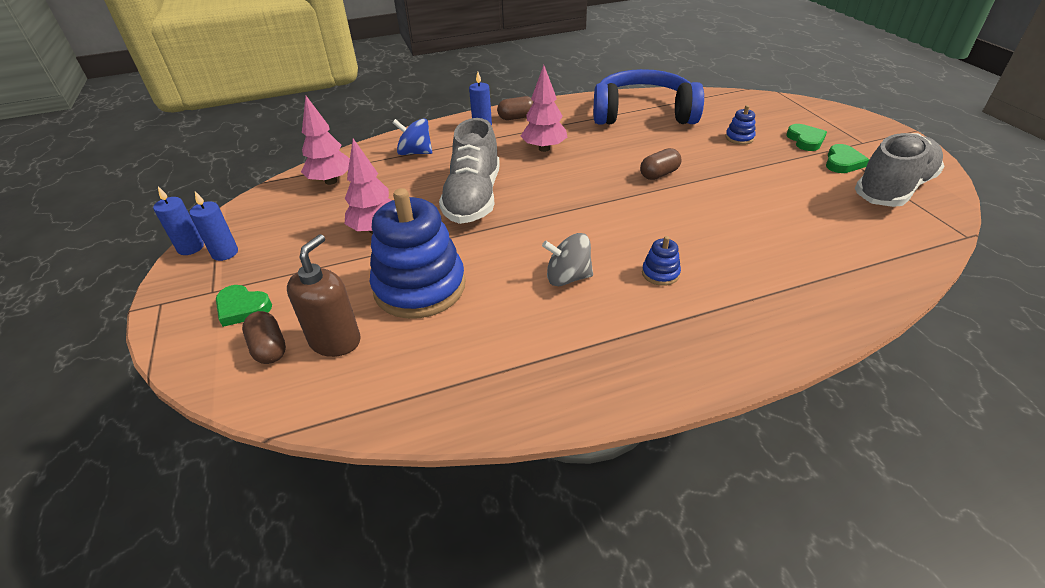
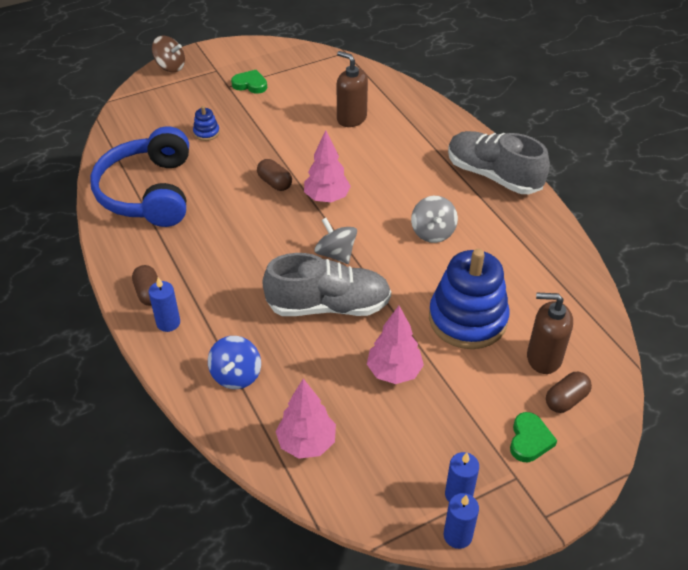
camera: 100 degrees left, 5 degrees up
(544, 148) = (226, 263): pink tree -> pink tree (327, 198)
(544, 206) = (336, 254): none -> grey spinning top
(660, 273) = (416, 185): blue stacking toy -> none
(796, 231) = (351, 118): none -> brown soap dispenser
(805, 140) = (212, 97): green heart -> none
(855, 117) = (170, 67): none -> brown spinning top
(892, 189) = (289, 69): grey shoe -> grey shoe (493, 175)

